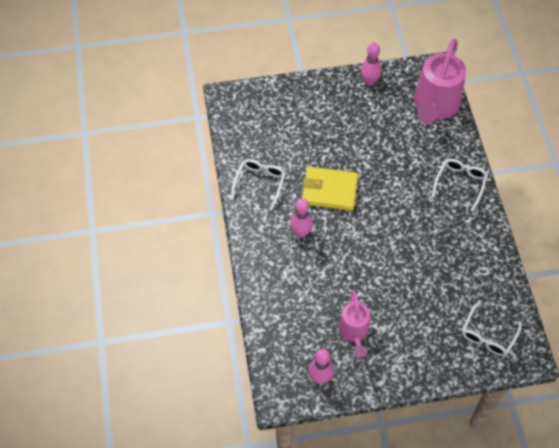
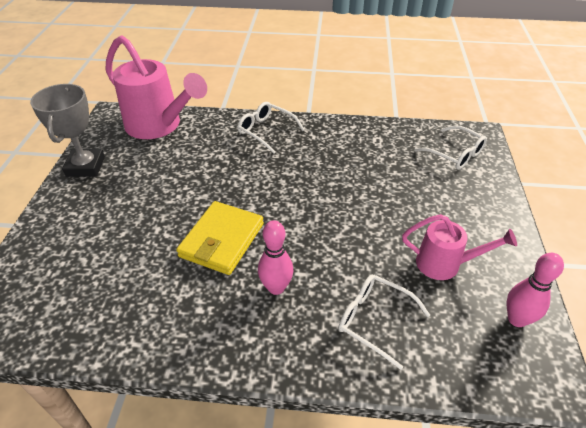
camera: 75 degrees left, 15 degrees down
(260, 183) = (167, 320): white glasses -> white glasses (374, 320)
(369, 82) = (85, 166): pink bowling pin -> grey trophy

